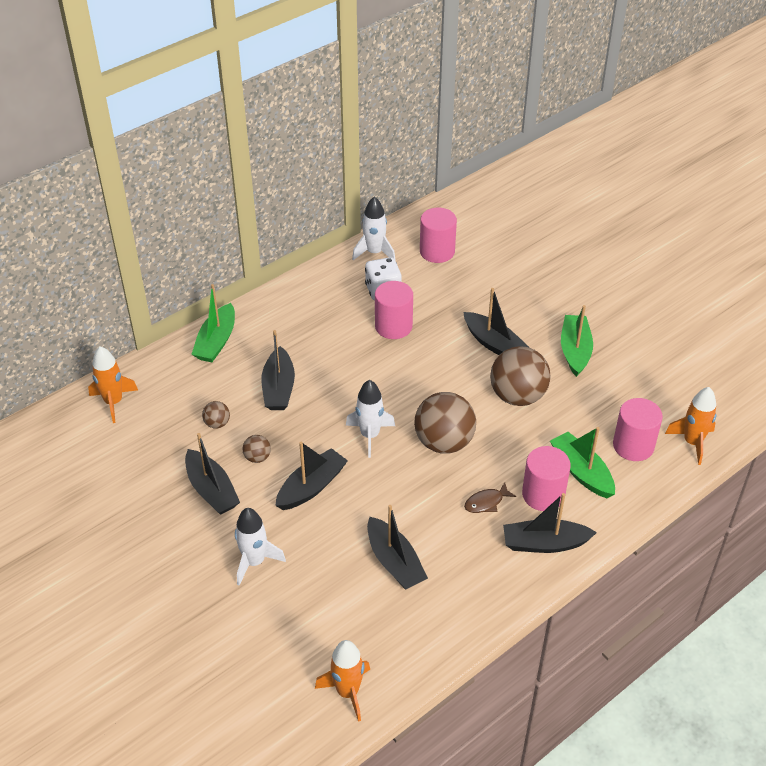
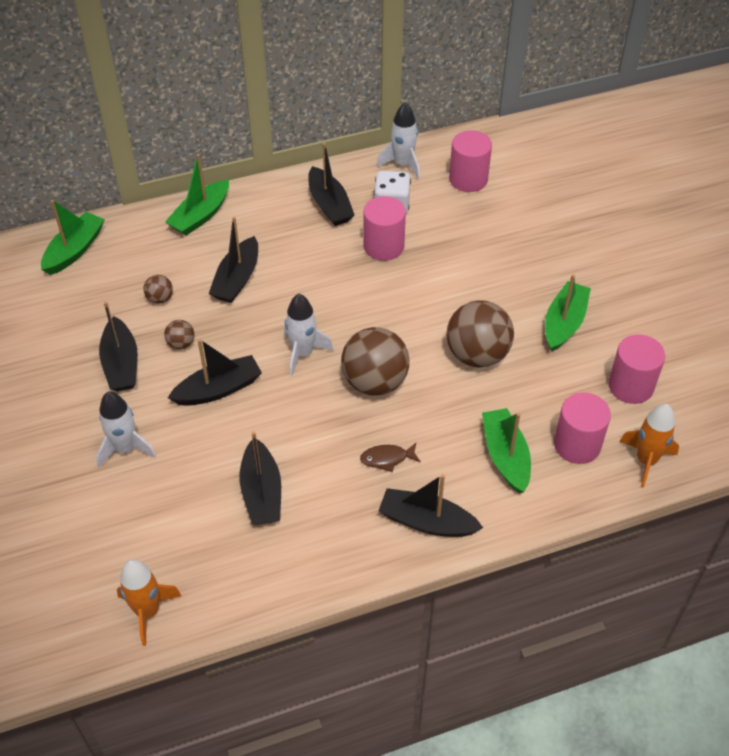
camera: 20 degrees right, 5 degrees up
(114, 402) = (74, 250): orange rocket -> green boat
(494, 344) = (480, 292): black boat -> black boat (329, 205)
(543, 494) = (451, 468): pink cylinder -> pink cylinder (630, 386)

